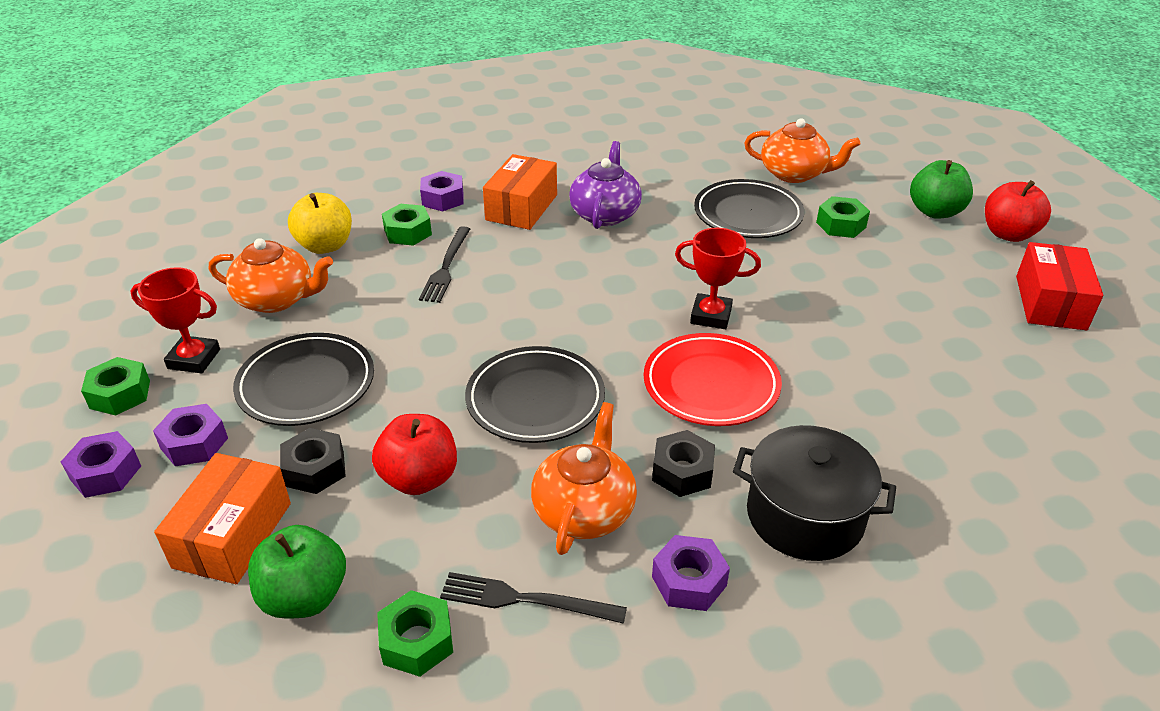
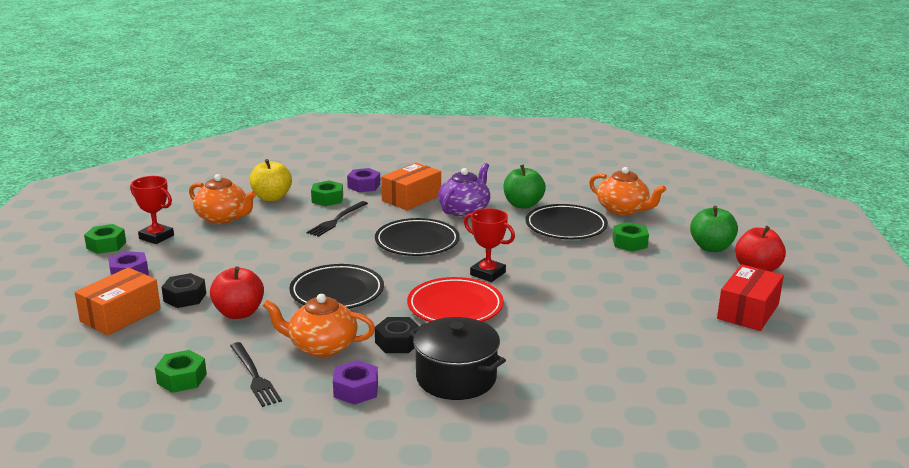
camera: 20 degrees right, 15 degrees down
(105, 472) = (75, 276): purple nut -> none
(304, 596) = (138, 348): green apple -> green apple (523, 205)
(306, 384) = (209, 260): black plate -> black plate (417, 242)
(525, 600) = (254, 376): black fork -> black fork turned 150 degrees counterclockwise
(584, 510) = (322, 347): orange teapot -> orange teapot turned 120 degrees counterclockwise

